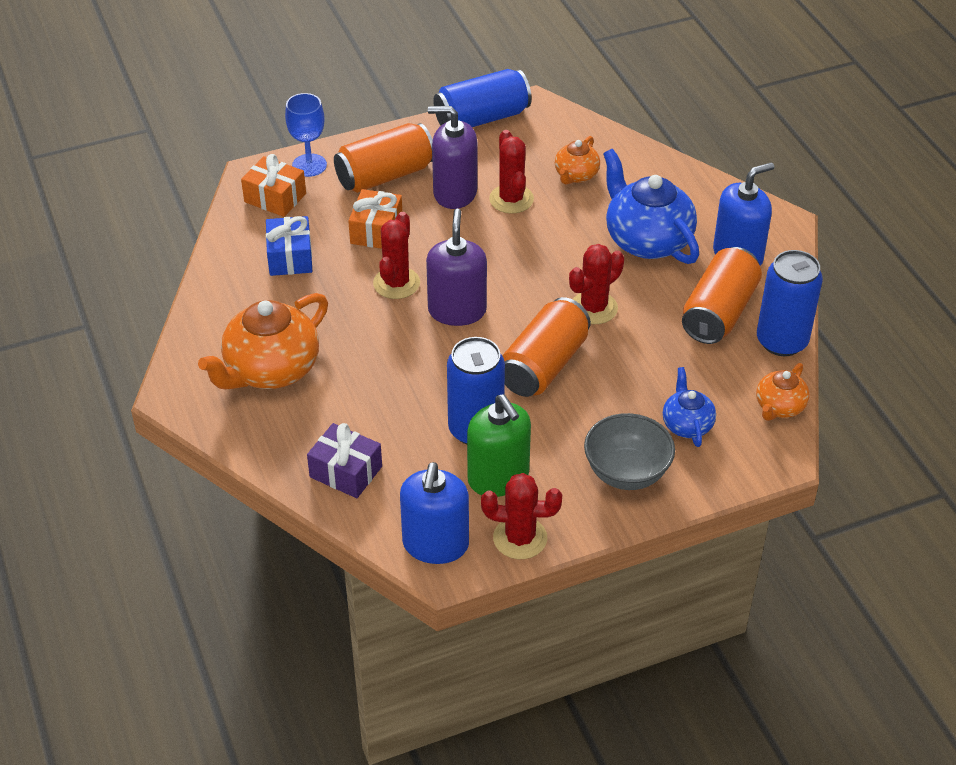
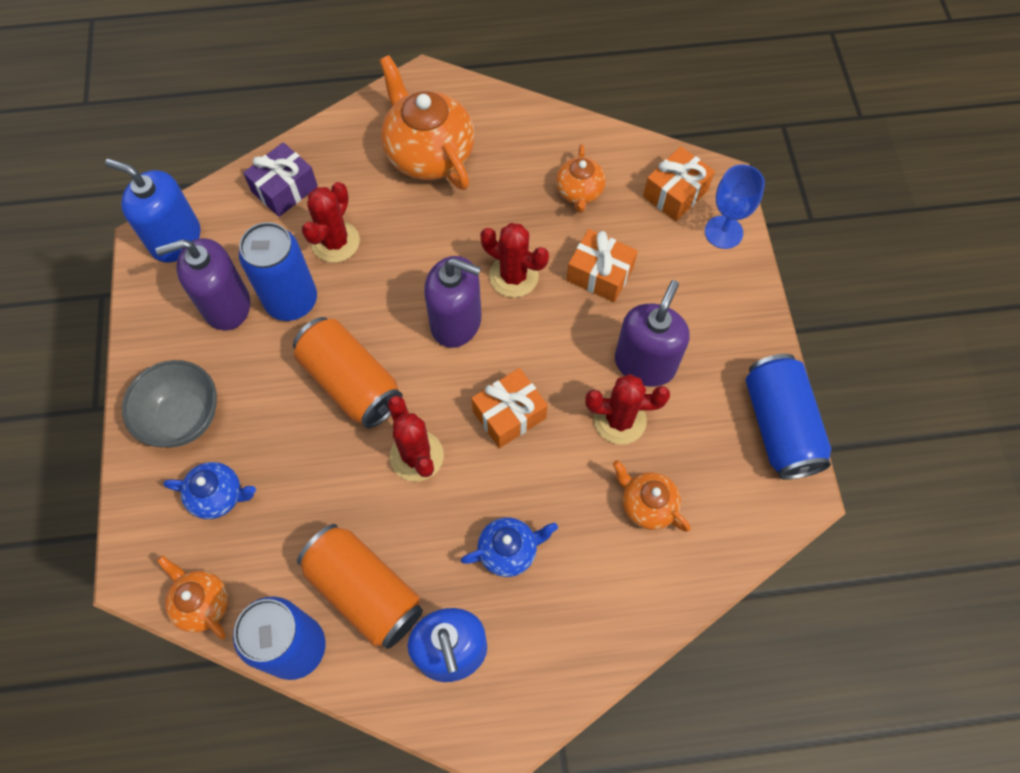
camera: 105 degrees right, 20 degrees up
(290, 257) = (579, 192): blue gift -> orange teapot
(385, 175) = (690, 300): orange can -> none
(498, 478) = (226, 305): green soap dispenser -> purple soap dispenser
(520, 538) = (151, 305): red cactus -> red cactus (335, 242)
(533, 261) = (509, 414): none -> orange gift
(647, 240) = (508, 550): blue teapot -> blue teapot, size x0.53

